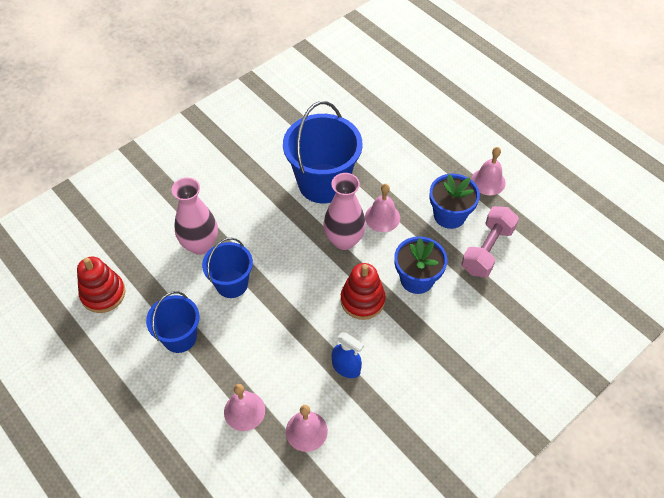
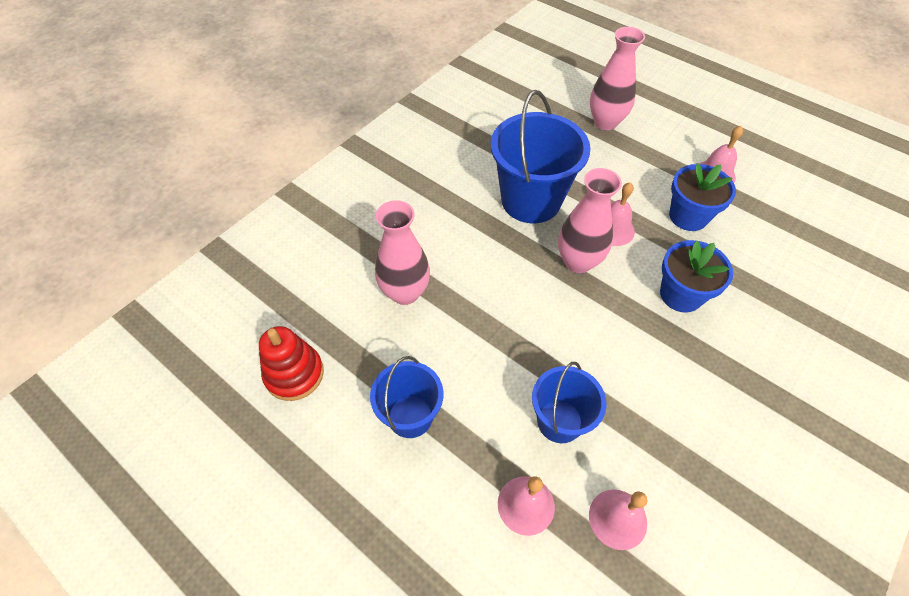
camera: 10 degrees left, 0 degrees up
(232, 284) = (458, 335): blue bucket -> blue bucket (559, 421)
(346, 367) = (637, 420): blue spray bottle -> none
(362, 300) = (626, 330): red stacking toy -> none
(411, 121) = (605, 122): none -> pink vase
(487, 250) = (747, 249): pink dumbbell -> none

